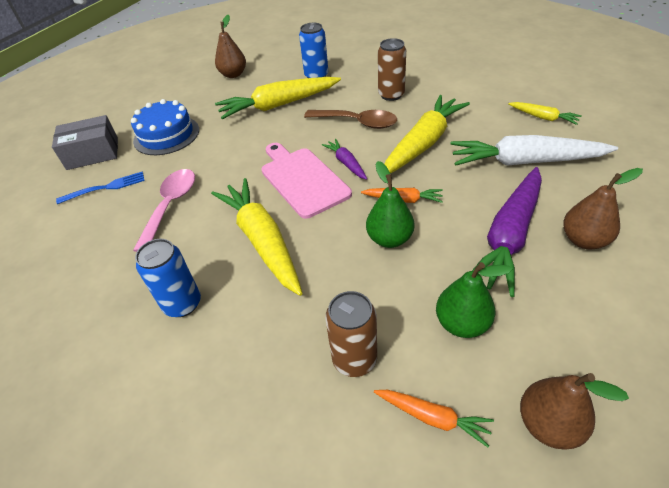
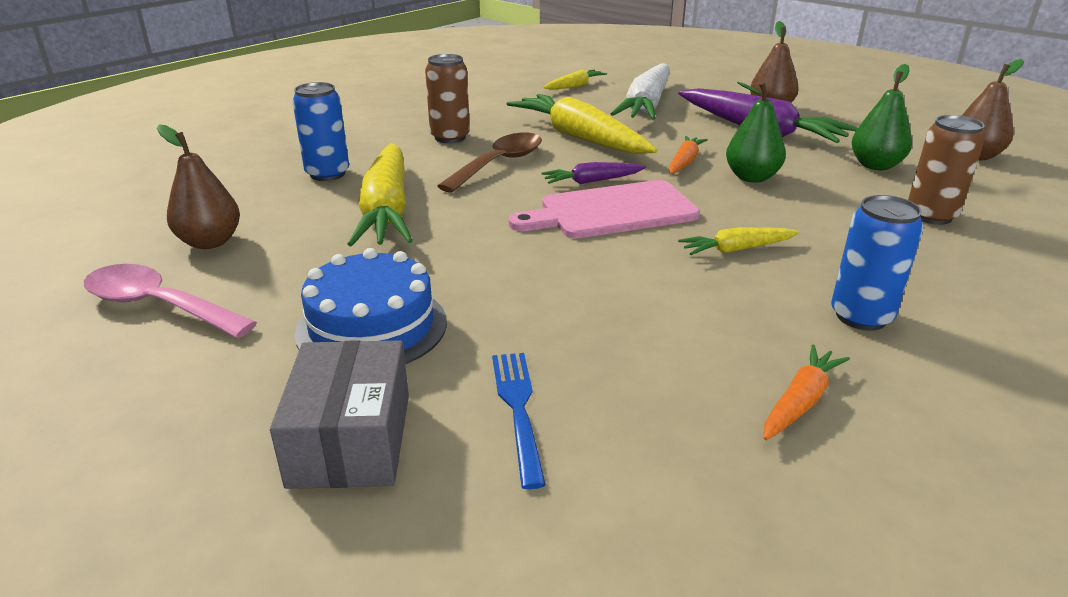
camera: 80 degrees left, 15 degrees down
(171, 206) = (623, 324): pink spoon -> pink spoon (158, 306)
(262, 240) = (736, 249): yellow carrot -> yellow carrot, size x0.49
(433, 417) = (986, 192): orange carrot -> orange carrot (800, 401)

